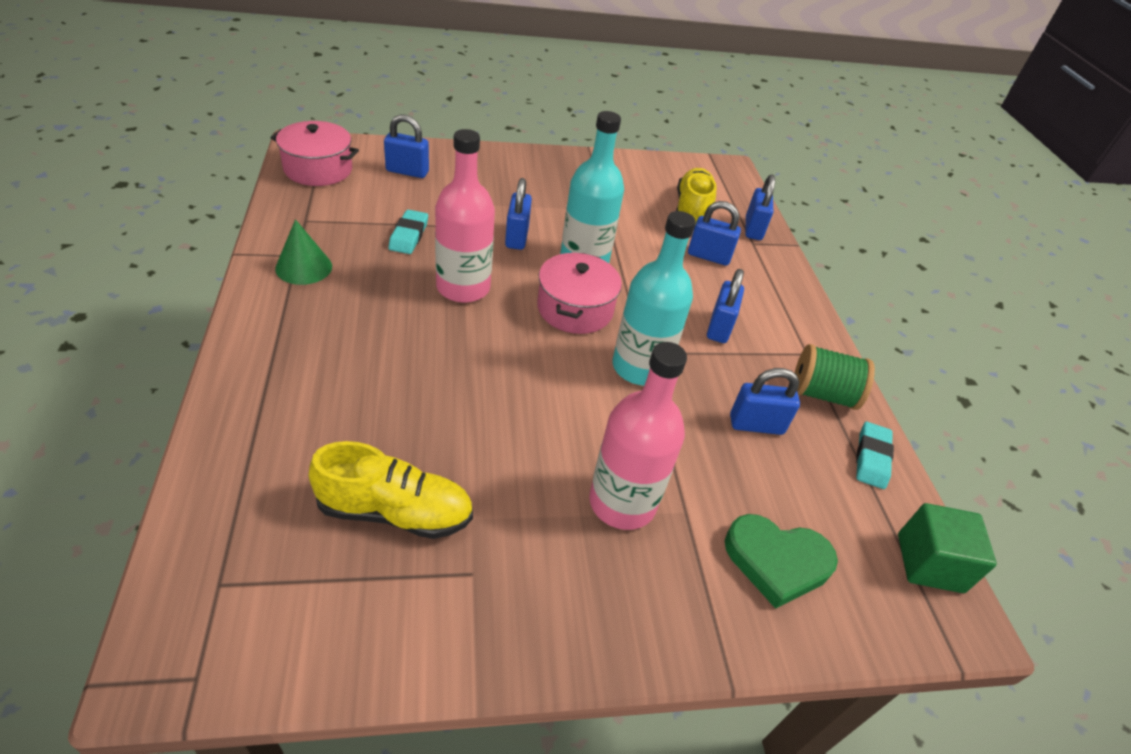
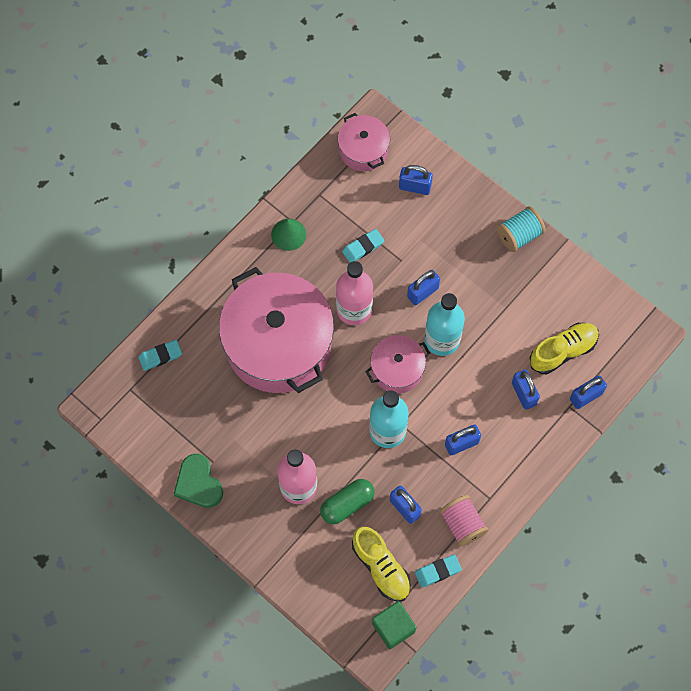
camera: 55 degrees right, 25 degrees up
(236, 499) = (160, 356): none -> turquoise eraser
(395, 512) = (209, 412): yellow shoe -> yellow shoe (381, 567)
(407, 171) = (415, 187): blue padlock -> blue padlock turned 45 degrees counterclockwise
(409, 370) = (278, 344): none -> pink pot
(547, 160) = (519, 235): none -> turquoise spool
(699, 473) = (347, 504): none -> green capsule
(776, 561) = (330, 565): green heart -> green heart (198, 483)
(822, 394) = (462, 524): green spool -> pink spool

